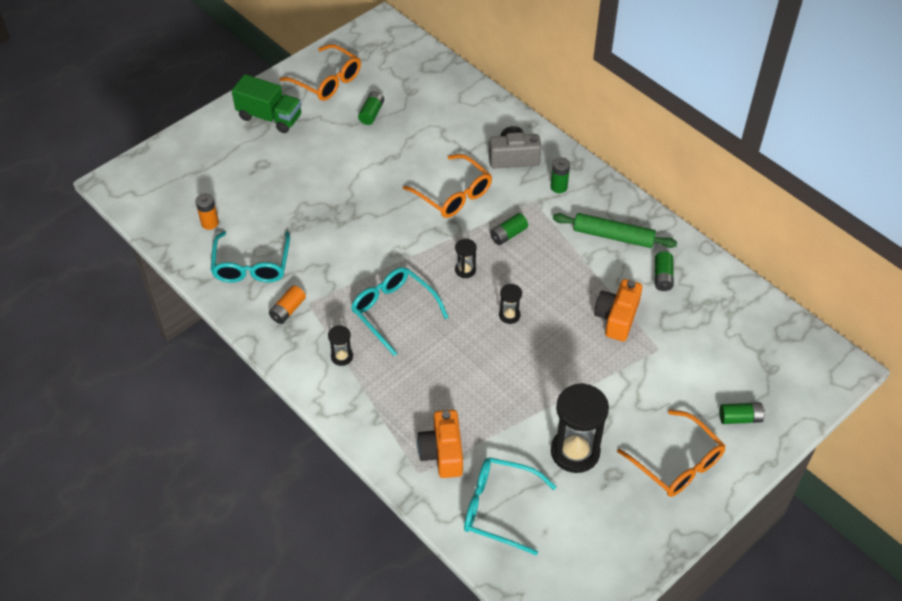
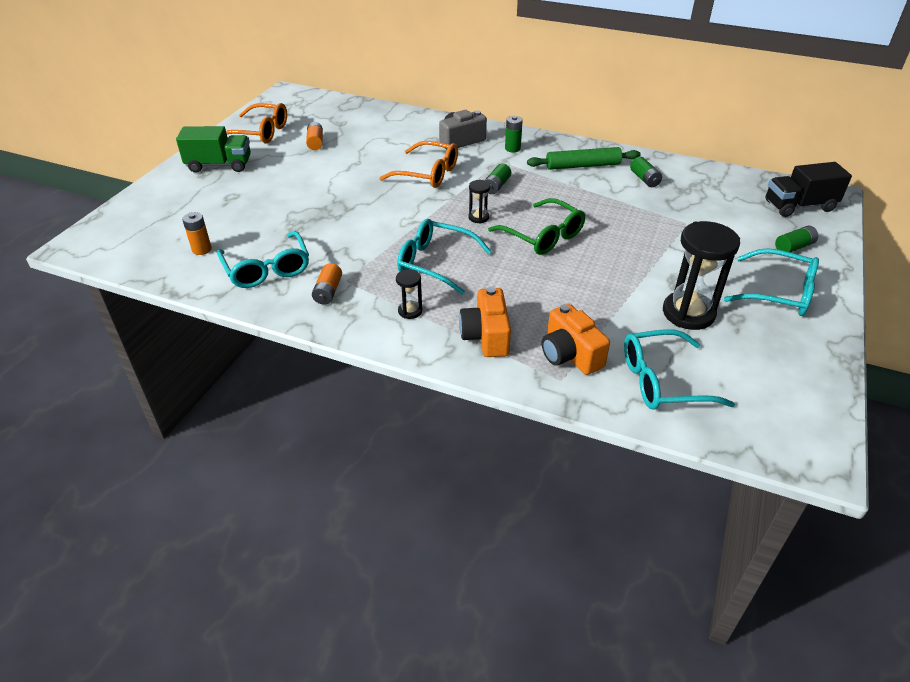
camera: 25 degrees left, 10 degrees down
(371, 113) = (315, 142): green battery -> orange battery
(509, 315) = (543, 236): black hourglass -> green glasses
(617, 318) = (634, 213): orange camera -> orange camera (486, 336)
(677, 463) = (779, 293): orange glasses -> turquoise glasses
(794, 370) = (799, 206): none -> black truck

